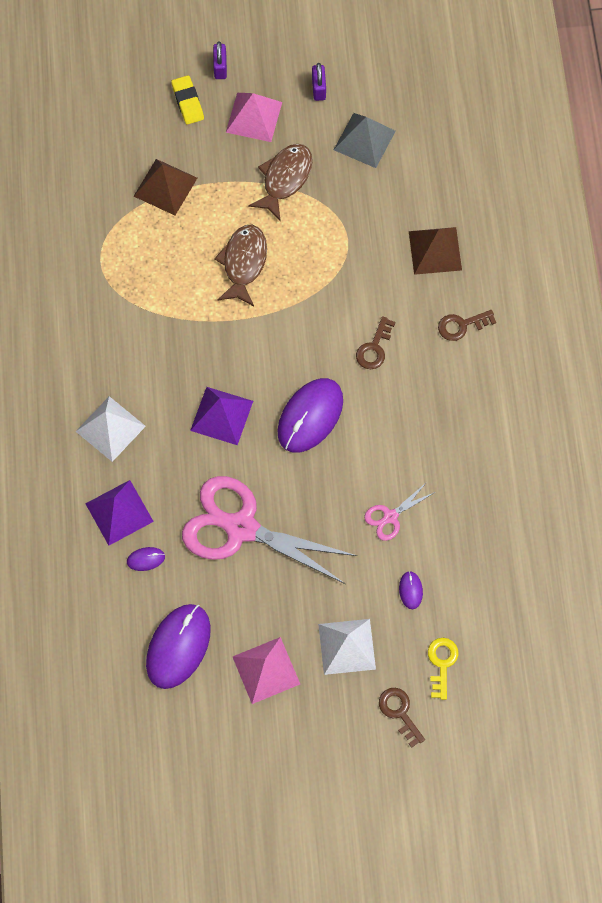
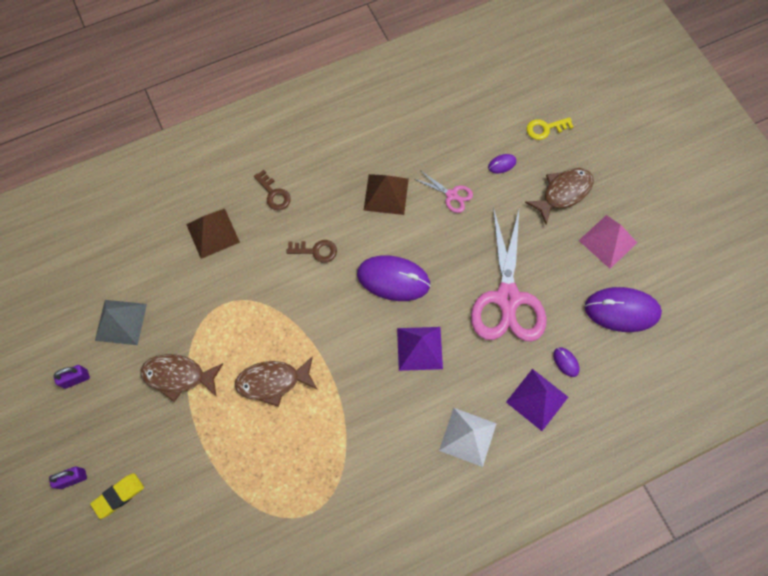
camera: 110 degrees left, 0 degrees up
(165, 187) = (216, 481): brown pyramid -> brown pyramid (386, 194)
(254, 117) = (120, 427): pink pyramid -> none
(346, 646) = (563, 193): white pyramid -> brown fish
(399, 712) = (593, 144): brown key -> none

